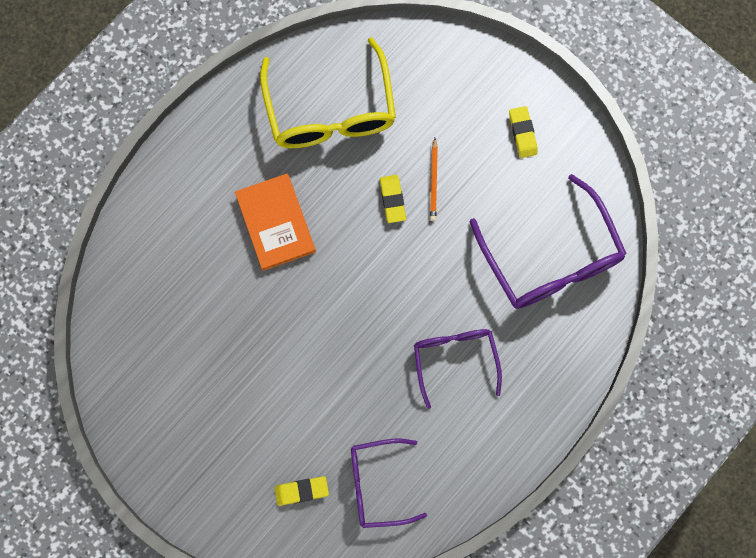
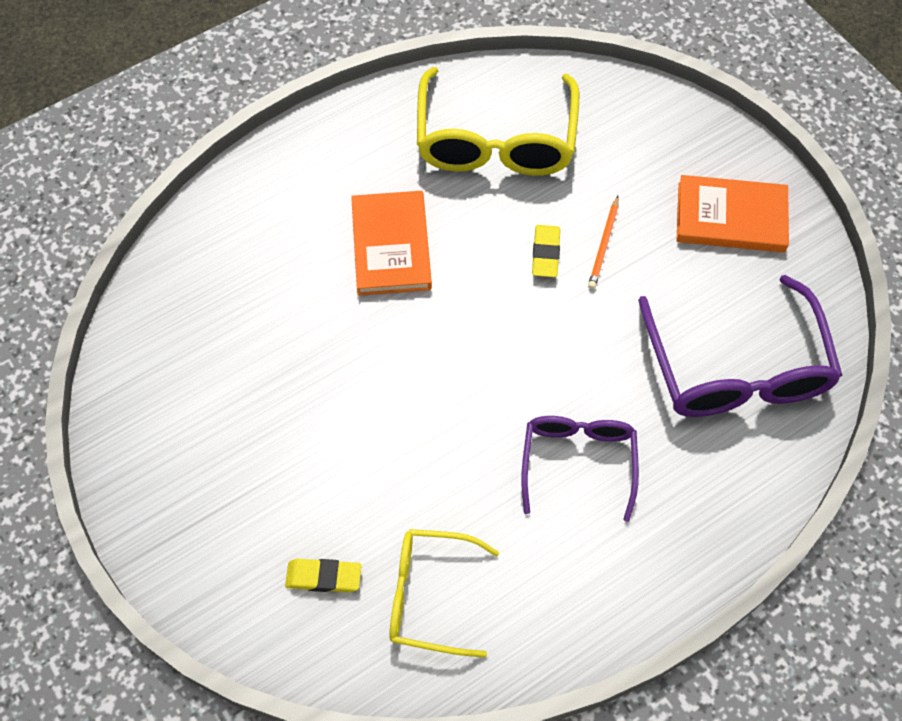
camera: 15 degrees right, 15 degrees down
(377, 484) = (429, 595): purple glasses -> yellow glasses
(522, 133) = (731, 217): yellow eraser -> orange book

